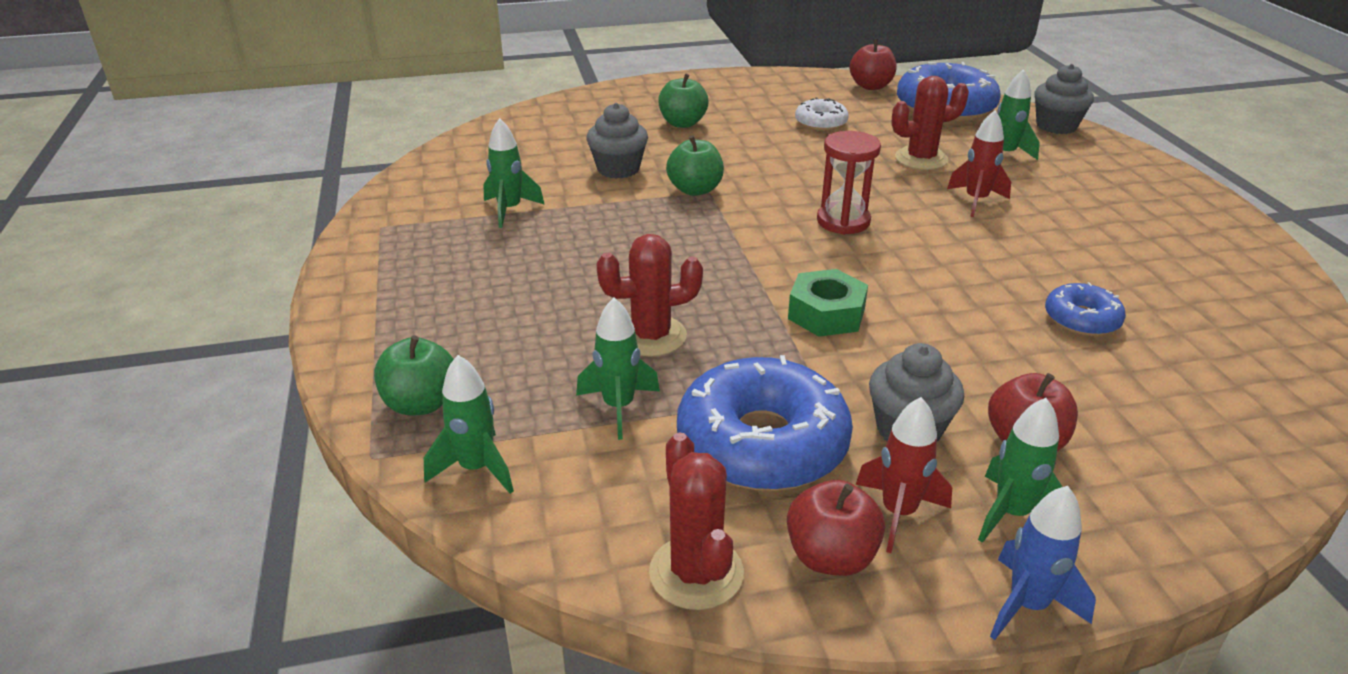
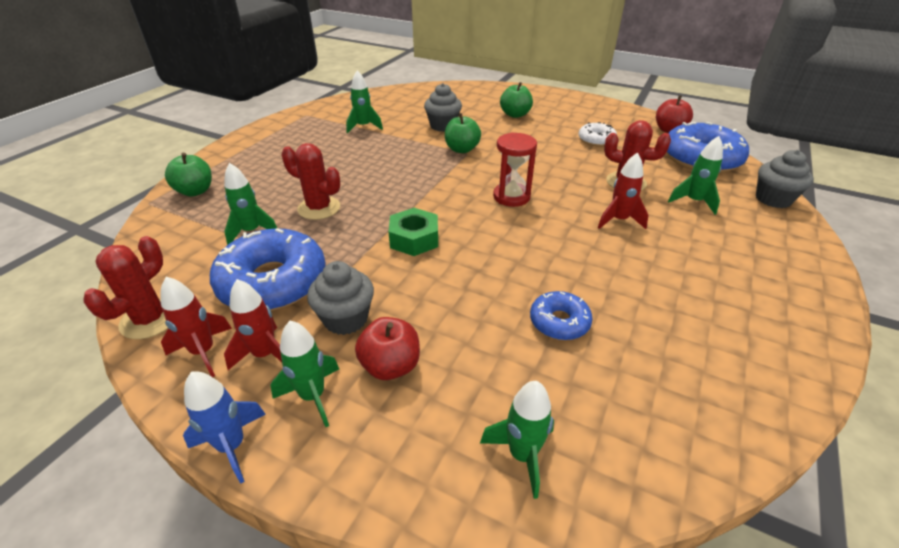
camera: 40 degrees right, 5 degrees up
(476, 468) = (166, 227): green rocket -> green rocket (522, 455)
(831, 556) = (203, 352): red apple -> red rocket

